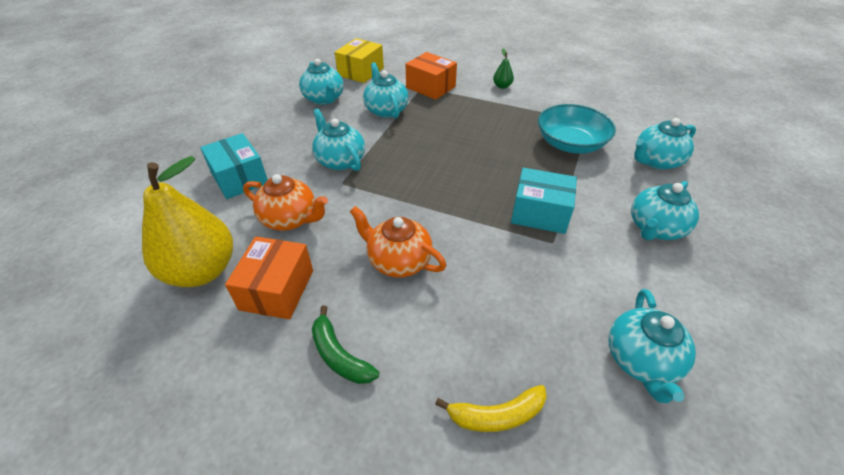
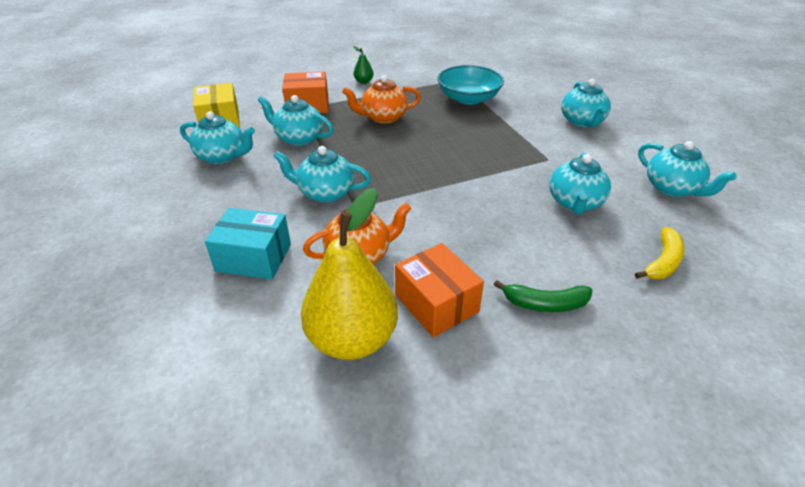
camera: 45 degrees left, 5 degrees down
(398, 261) = (484, 227): orange teapot -> orange teapot (383, 117)
(540, 213) = (516, 147): turquoise box -> none
(656, 161) = (528, 86): turquoise teapot -> turquoise teapot (575, 203)

